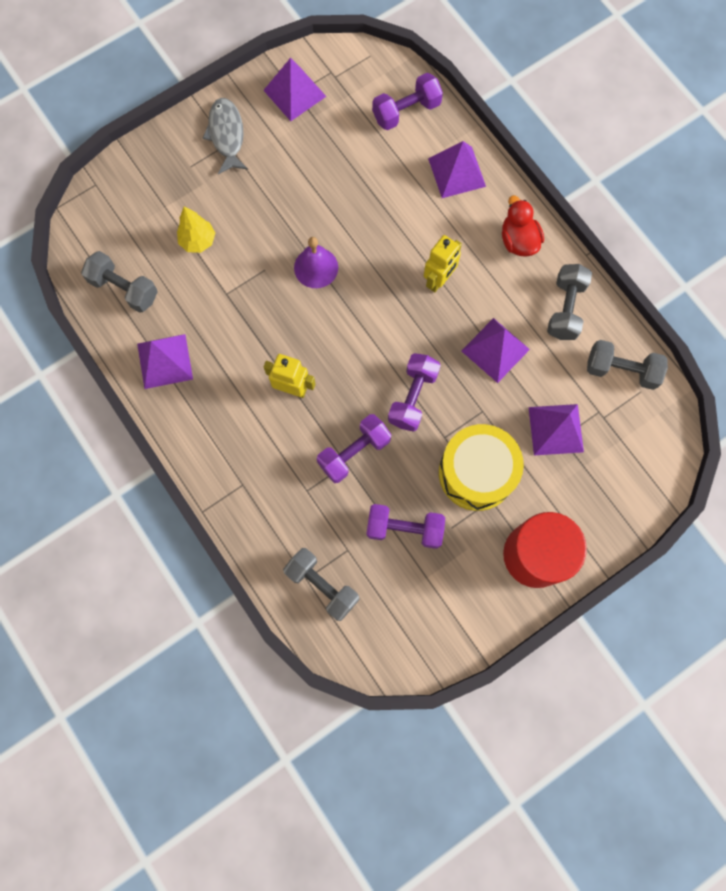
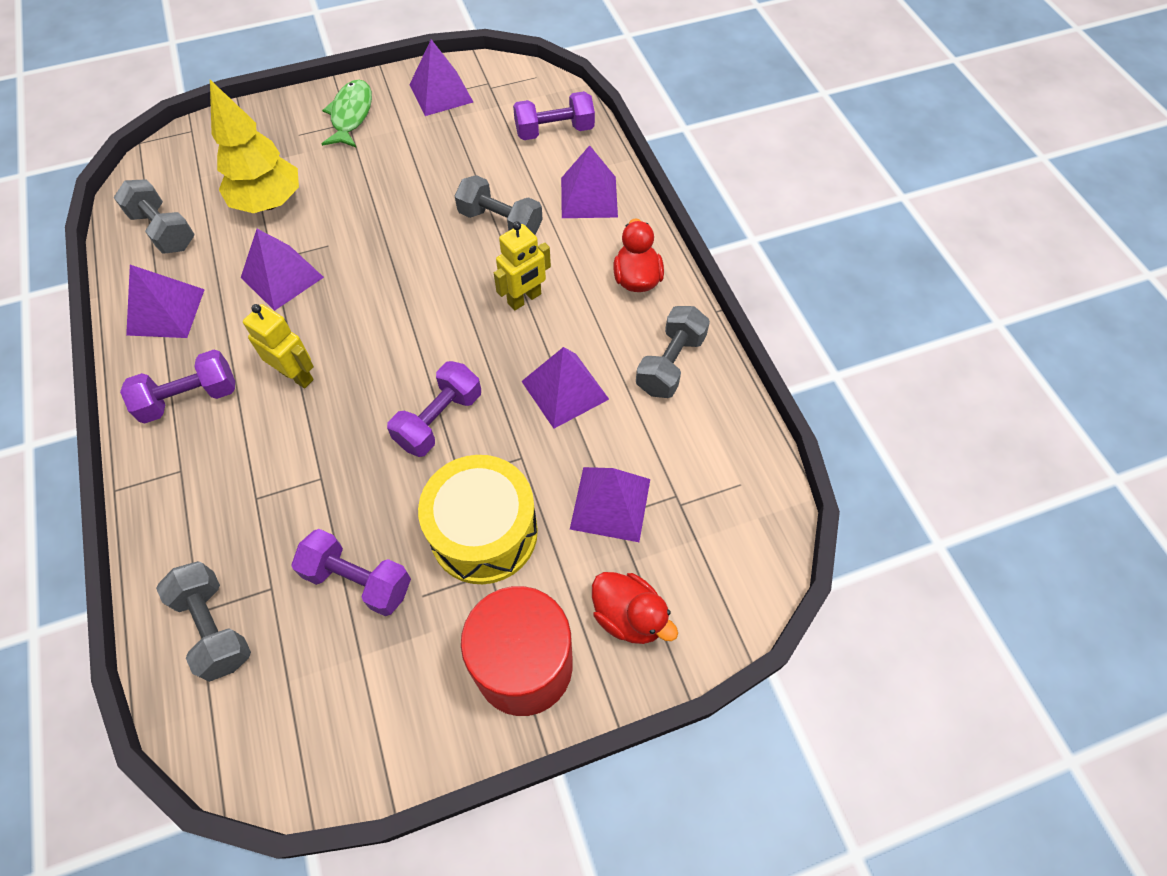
camera: 15 degrees right, 15 degrees down
(198, 241) = (269, 203): yellow tree -> yellow tree, size x1.72
(226, 135) = (351, 115): grey fish -> green fish
(241, 308) = (282, 277): none -> purple pyramid
(316, 267) = (386, 255): purple bell -> none
(354, 452) = (336, 467): purple dumbbell -> purple dumbbell (190, 398)
(592, 504) = (629, 616): none -> red duck
(621, 370) = (722, 452): grey dumbbell -> grey dumbbell (500, 222)

